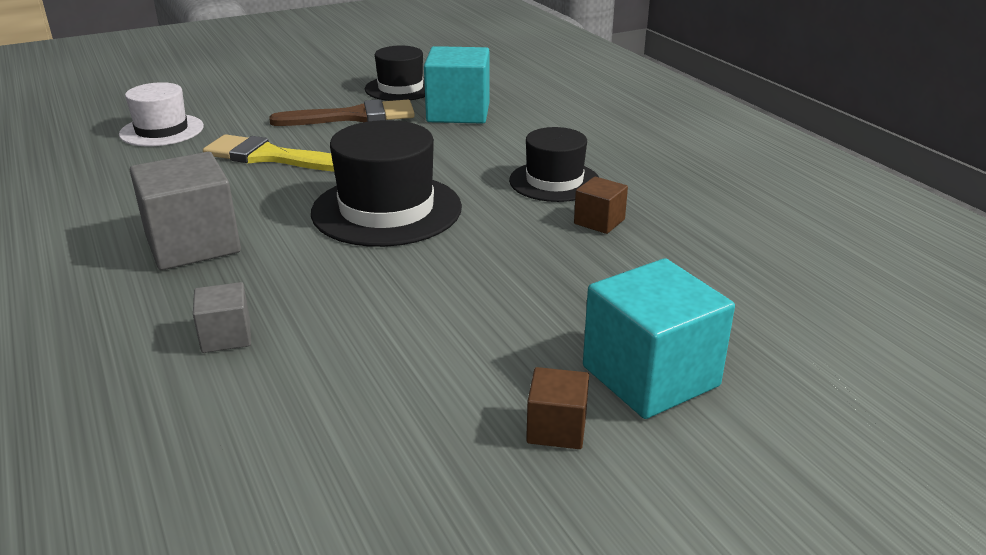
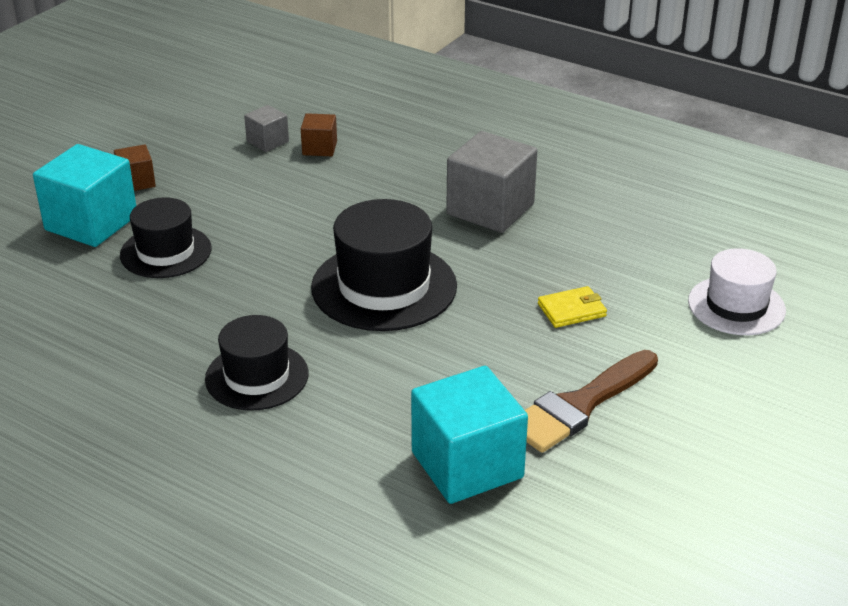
camera: 150 degrees right, 5 degrees up
(226, 336) = (374, 167): grey cube -> grey cube (267, 141)
(270, 157) = (571, 310): yellow brush -> yellow wallet
(400, 88) = (603, 495): black hat -> black hat (166, 252)
(599, 221) = (183, 337): brown cube -> brown cube (319, 148)

